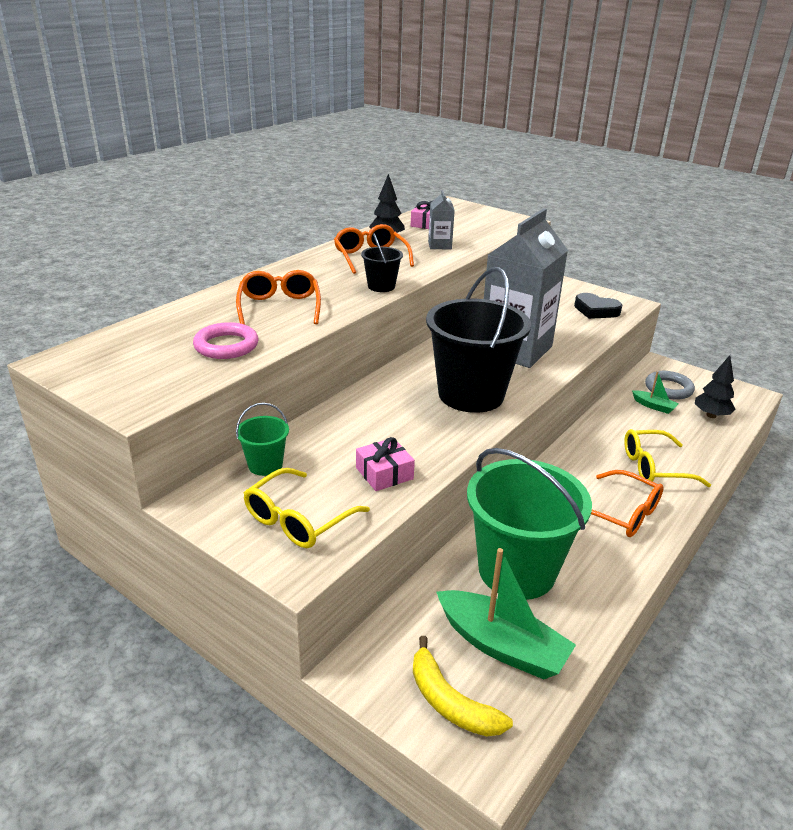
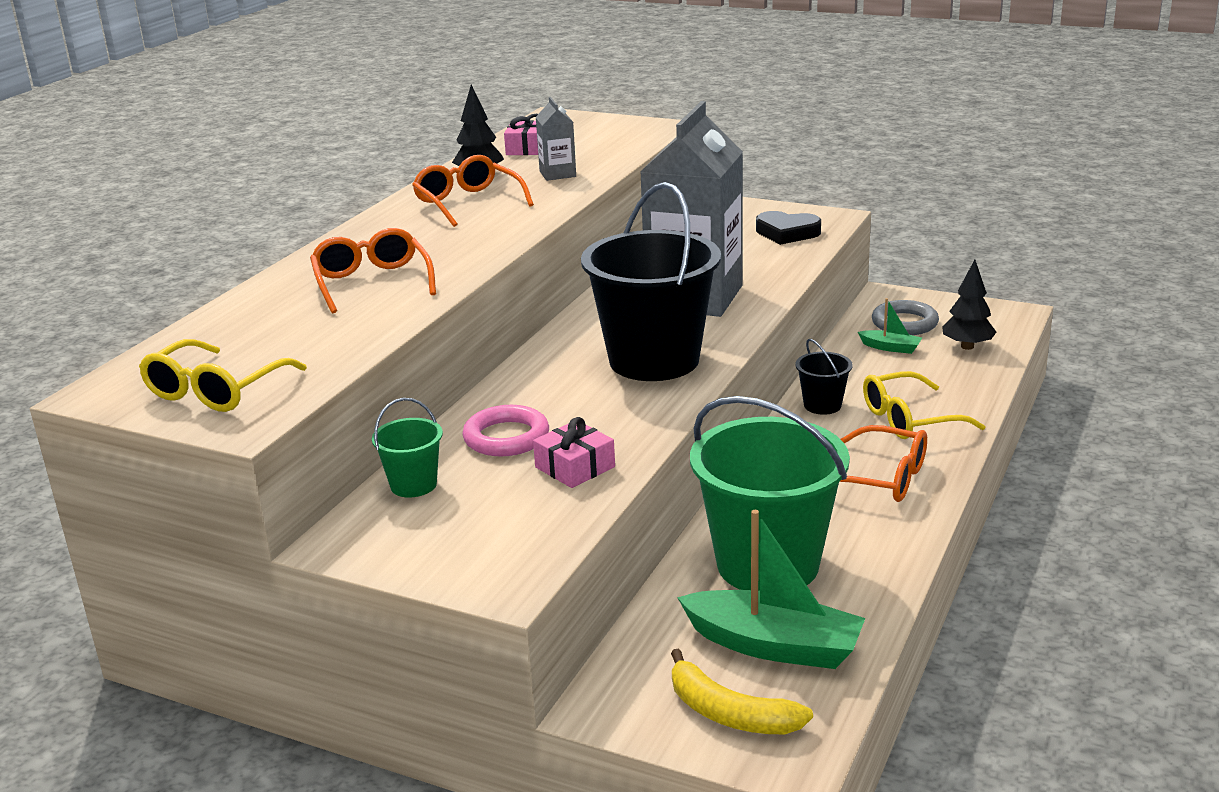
camera: 10 degrees left, 5 degrees down
(226, 346) = (324, 339): pink ring -> pink ring (506, 437)
(298, 520) = (485, 535): yellow glasses -> yellow glasses (216, 390)
(381, 286) = (500, 237): black bucket -> black bucket (822, 405)

